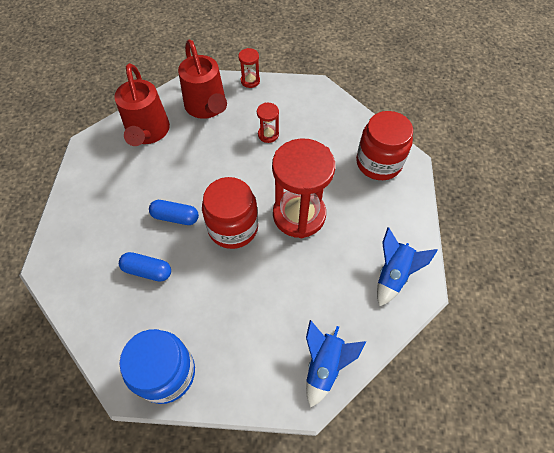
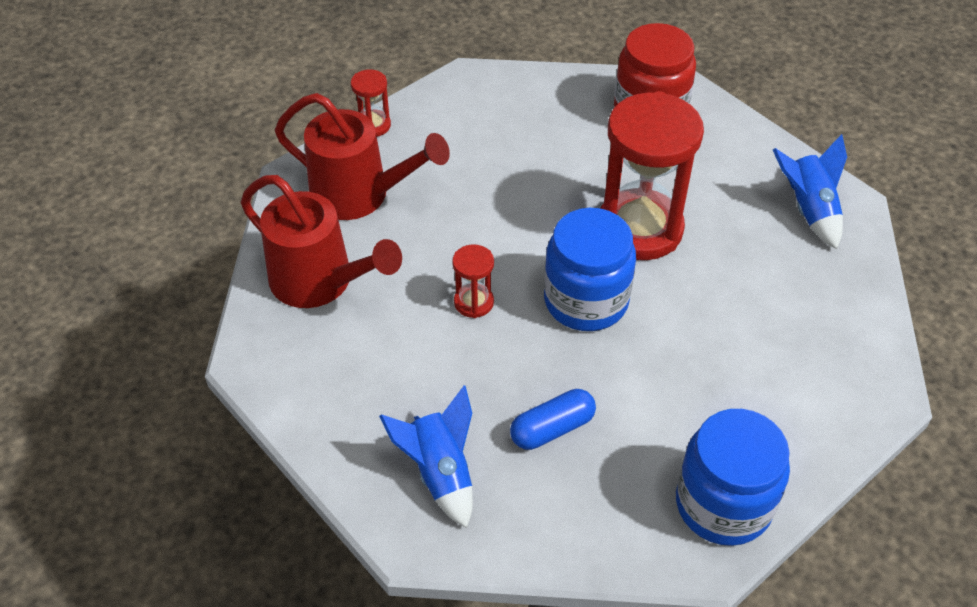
camera: 45 degrees left, 10 degrees down
(175, 217) = (501, 345): blue capsule -> none
(233, 227) = (586, 301): red jar -> blue jar
(268, 135) = (484, 171): red hourglass -> red hourglass (473, 302)
(324, 365) = (859, 348): blue rocket -> blue rocket (440, 473)

